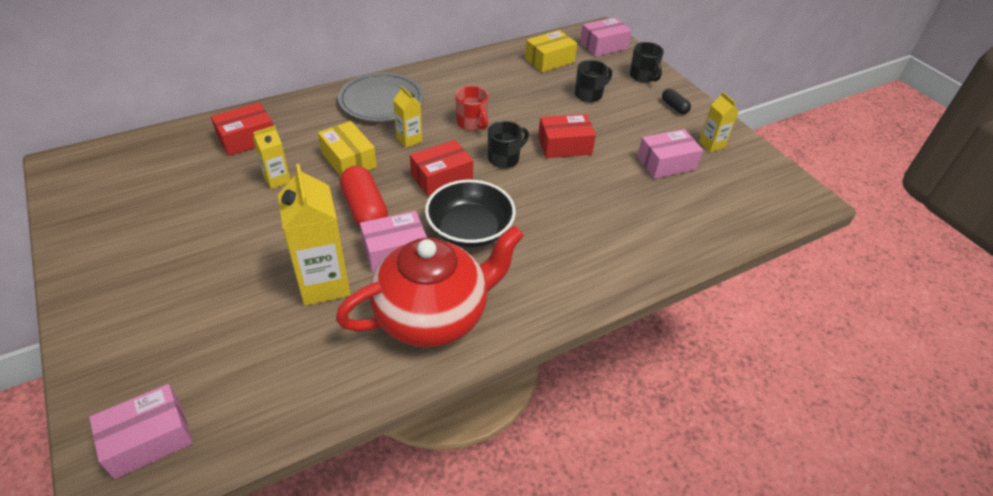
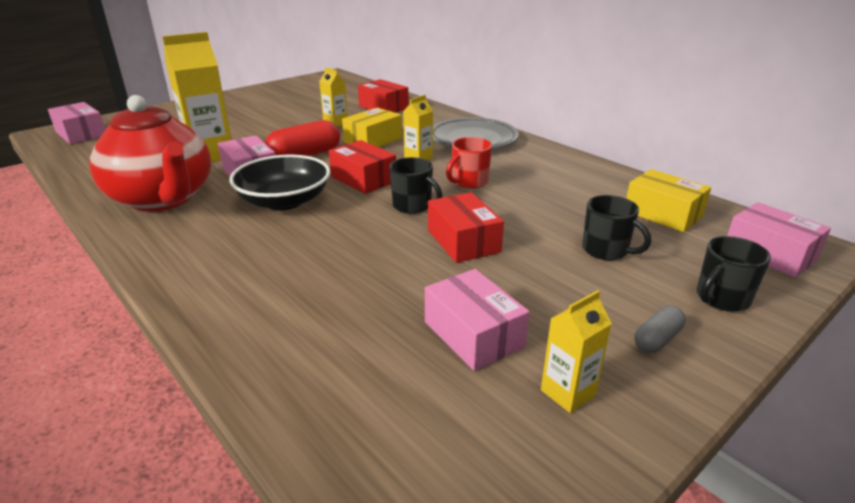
camera: 80 degrees right, 15 degrees down
(674, 107) = (657, 339): black capsule -> grey capsule

